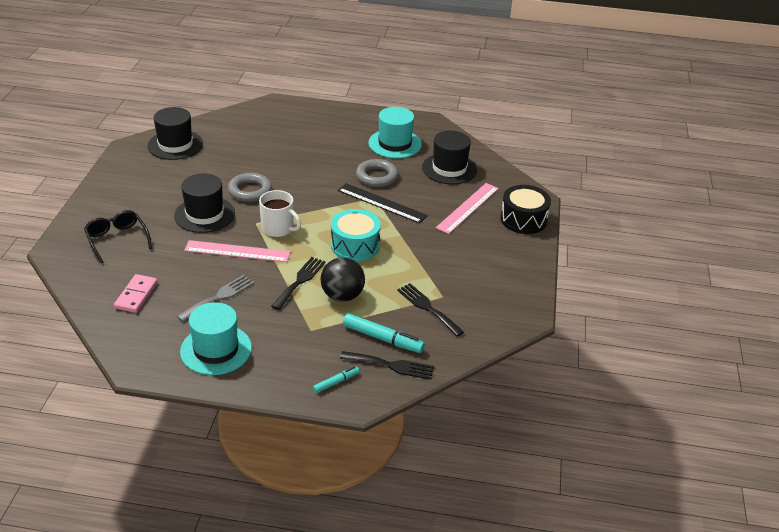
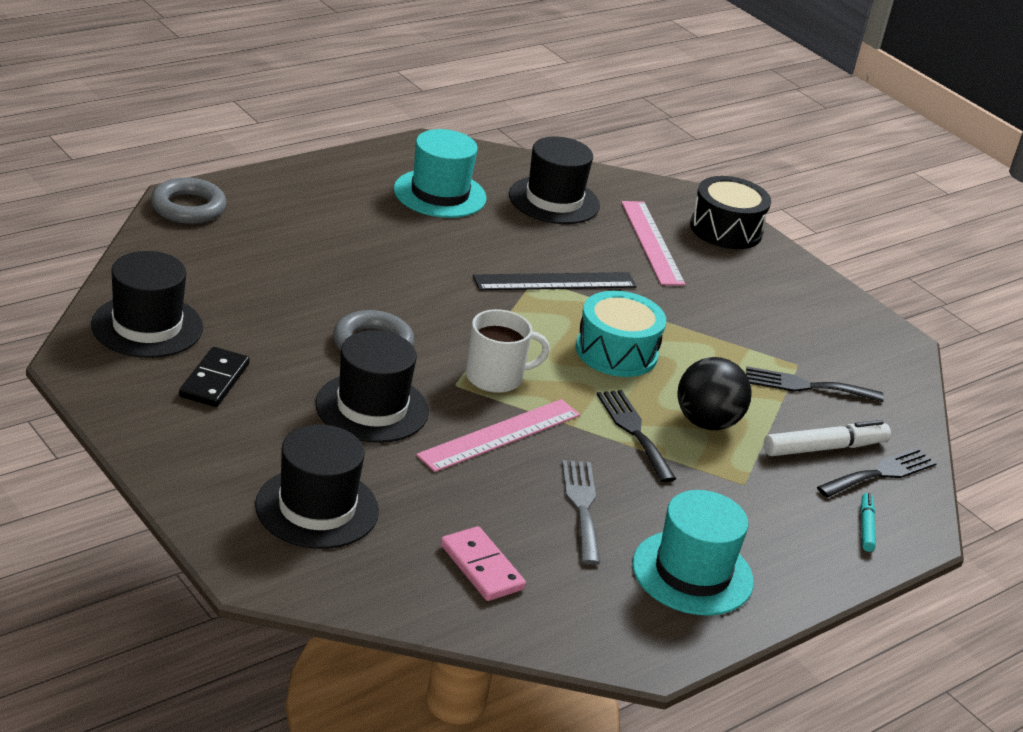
camera: 50 degrees left, 5 degrees down
(117, 239) = (317, 508): black glasses -> black hat
(164, 175) = (214, 380): none -> black domino
(376, 176) = (492, 249): grey ring -> grey ring (188, 207)
(382, 338) = (824, 448): turquoise marker -> white marker

